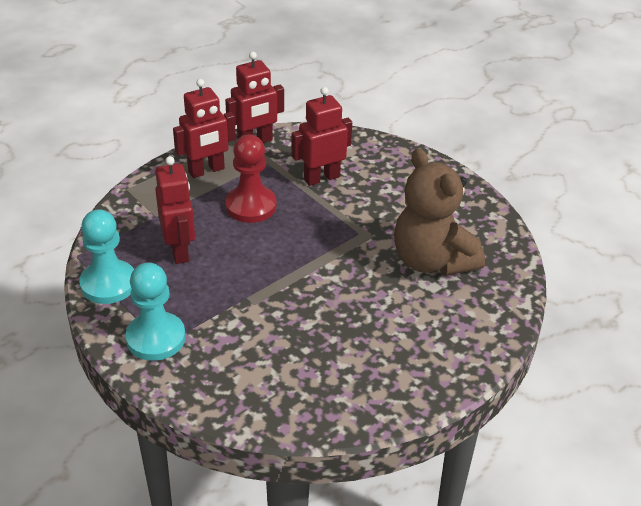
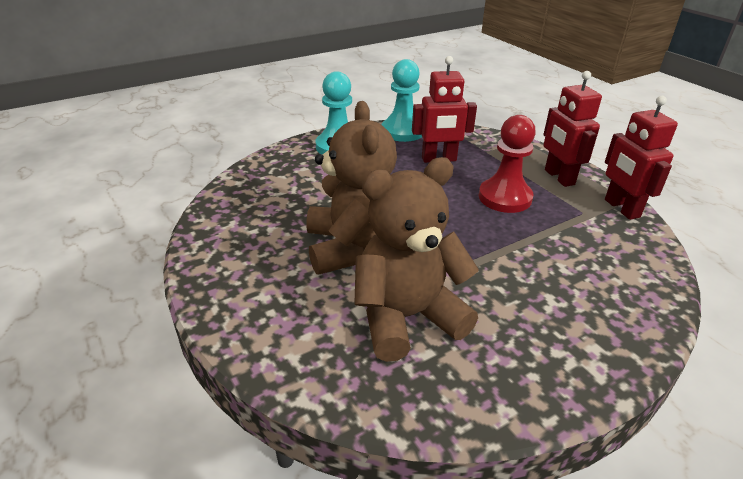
camera: 100 degrees right, 5 degrees down
(321, 178) = (564, 248): red robot -> none
(357, 301) = (351, 247): none -> brown teddy bear

